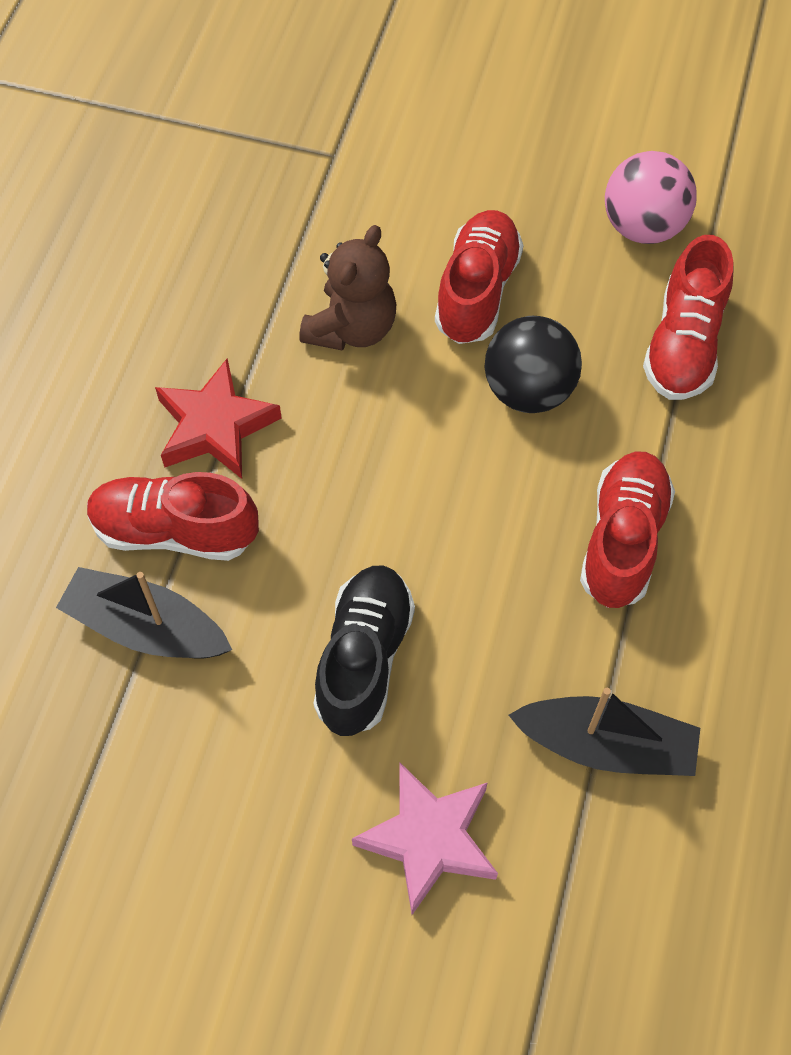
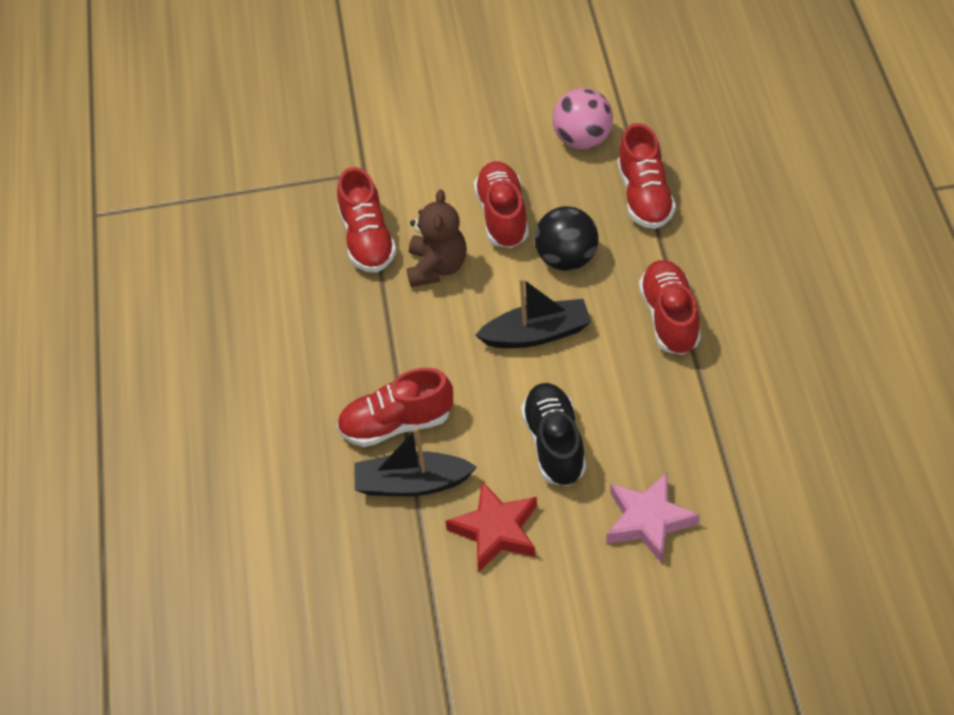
camera: 20 degrees left, 10 degrees down
(215, 426) = (385, 356): red star -> red star (496, 530)
(285, 251) = (367, 240): none -> red shoe
(606, 745) = (721, 429): black boat -> black boat (537, 334)

